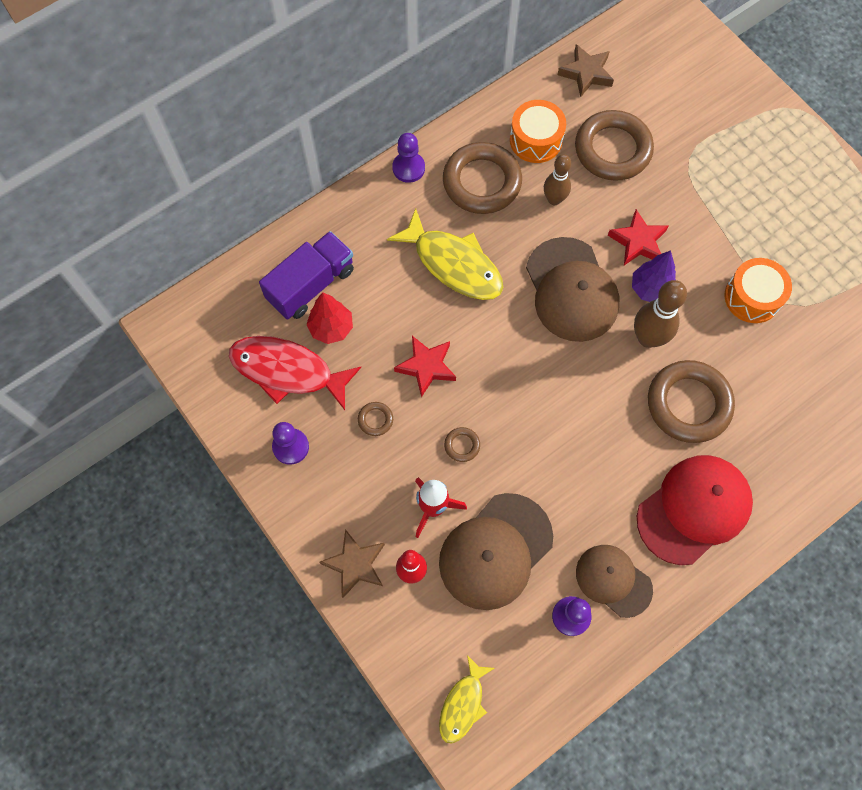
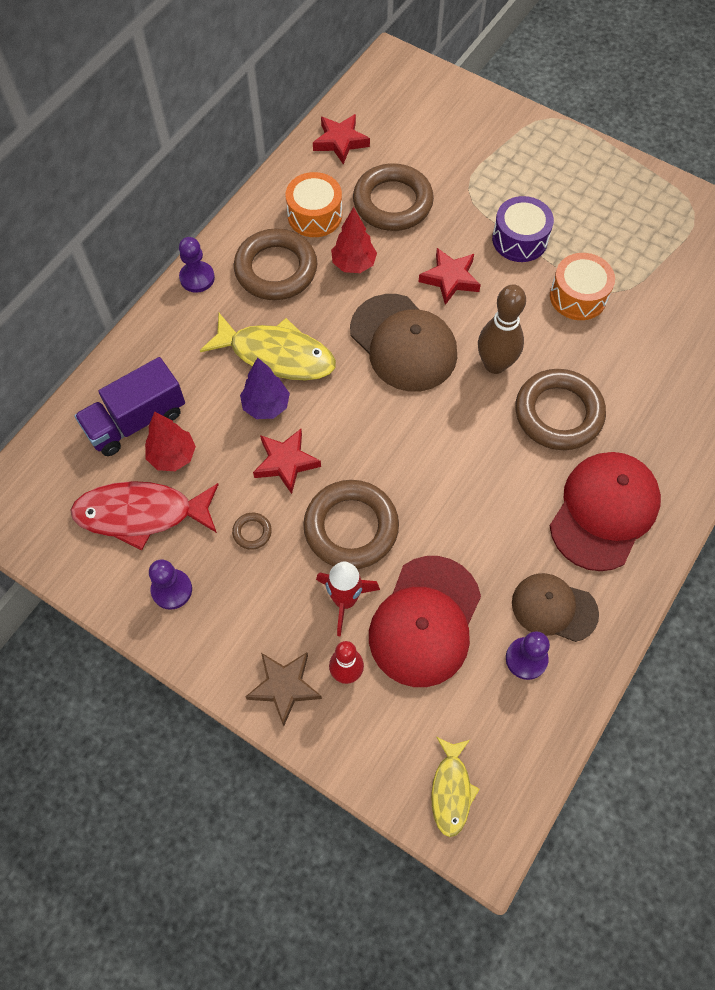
camera: 20 degrees left, 5 degrees down
(311, 285) = (136, 420): purple truck -> purple truck turned 150 degrees counterclockwise
(462, 445) = (351, 527): brown ring -> brown ring, size x2.42
(495, 551) = (425, 621): brown cap -> red cap
(554, 199) = (354, 264): brown bowling pin -> red tree
(586, 73) = (340, 142): brown star -> red star
(650, 289) = (479, 318): purple tree -> purple tree (266, 406)
(719, 223) = (519, 239): none -> purple drum

